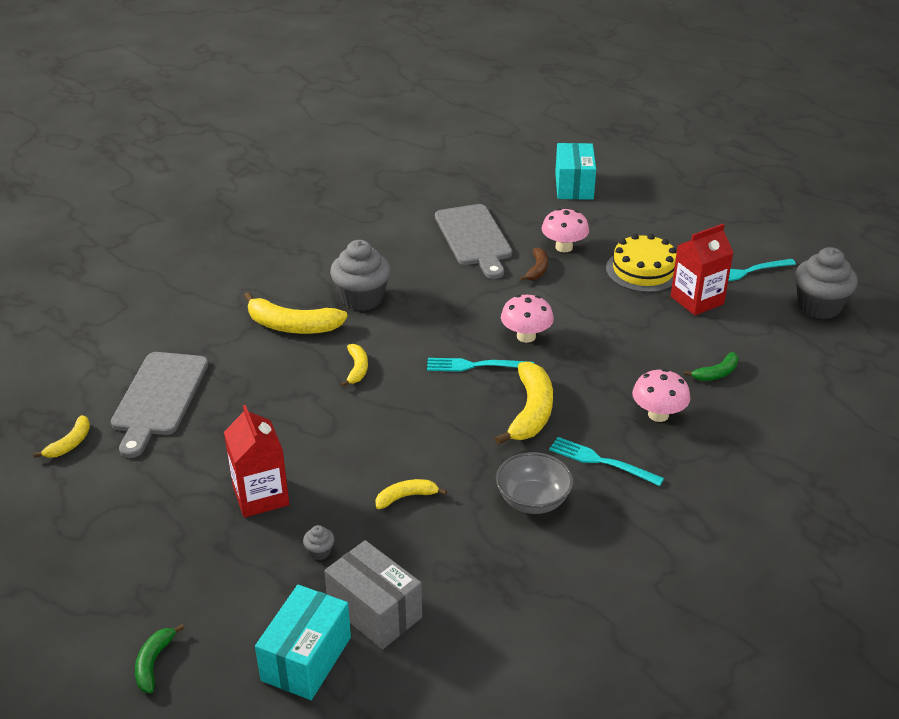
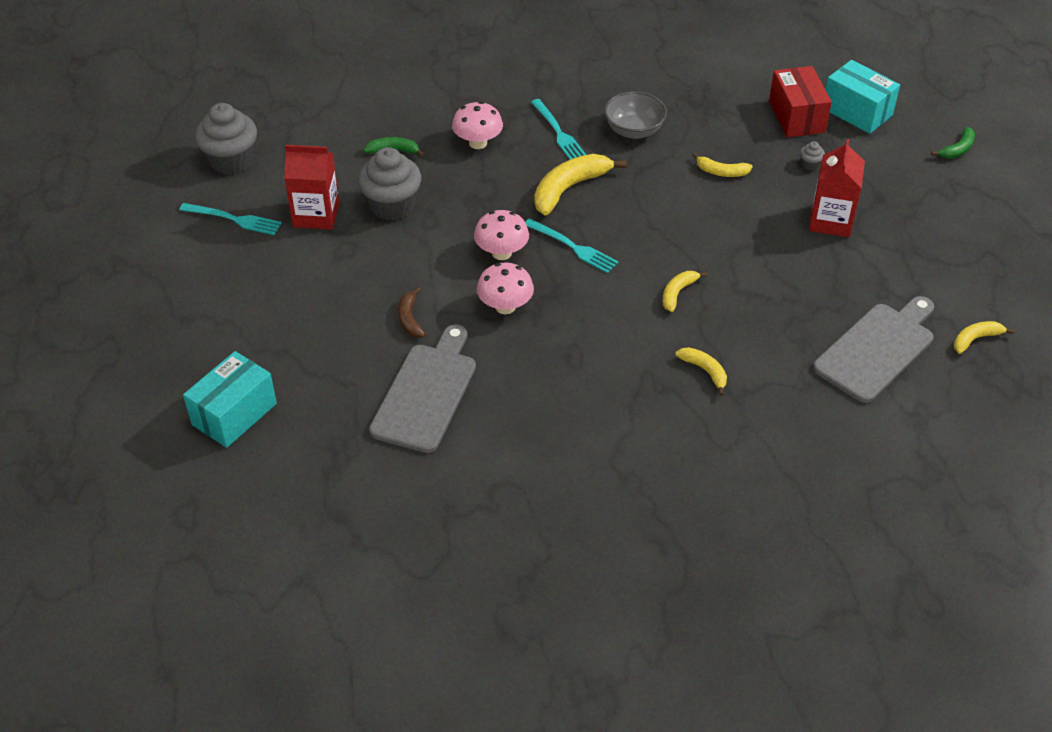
camera: 145 degrees left, 10 degrees up
(292, 326) = (705, 371): yellow banana -> yellow banana, size x0.54
(306, 658) = (857, 112): turquoise box -> turquoise box turned 75 degrees clockwise
(362, 299) = (612, 371): grey cupcake -> grey cupcake (392, 206)
(374, 611) = (796, 117): grey box -> red box
(537, 269) = (410, 319): brown banana -> brown banana turned 60 degrees counterclockwise
(564, 247) = (353, 332): pink mushroom -> pink mushroom (505, 306)
(643, 270) = (317, 267): yellow cake -> none

